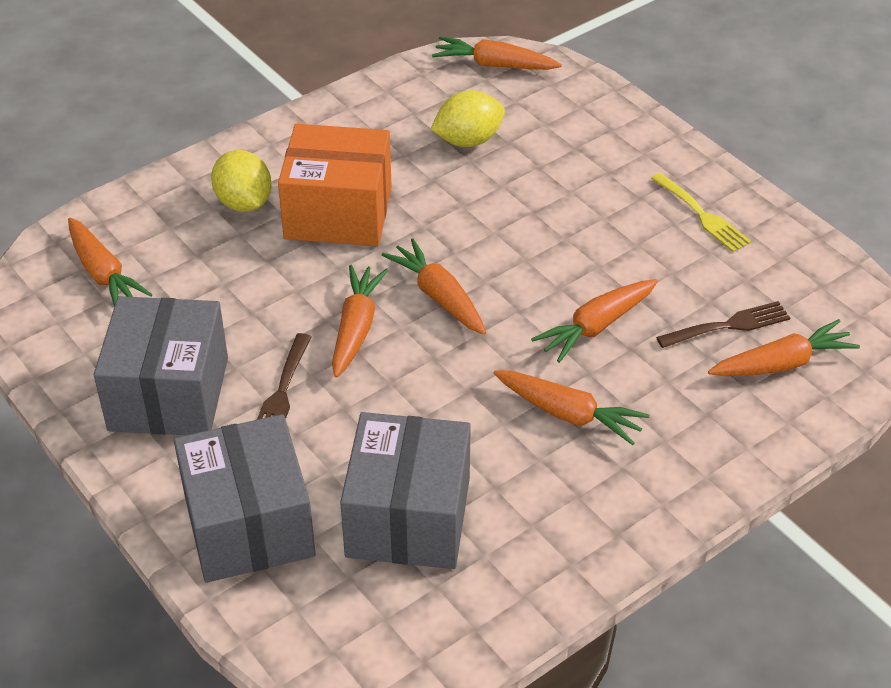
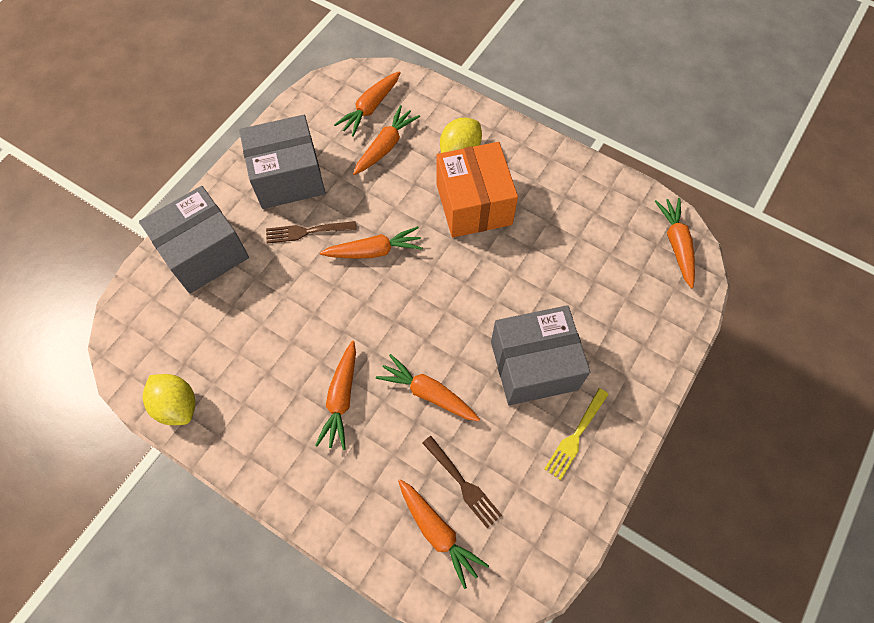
camera: 70 degrees right, 20 degrees up
(408, 517) = (230, 332): grey box -> grey box (534, 365)
(438, 296) = (420, 287): orange carrot -> orange carrot (386, 146)
(468, 140) = (582, 255): yellow lemon -> yellow lemon (177, 405)

